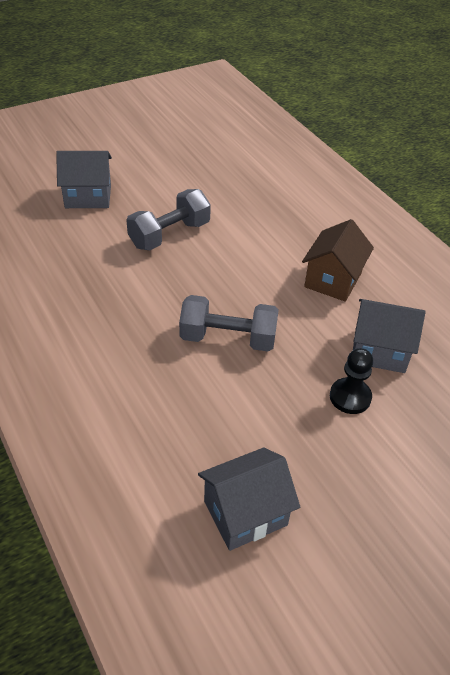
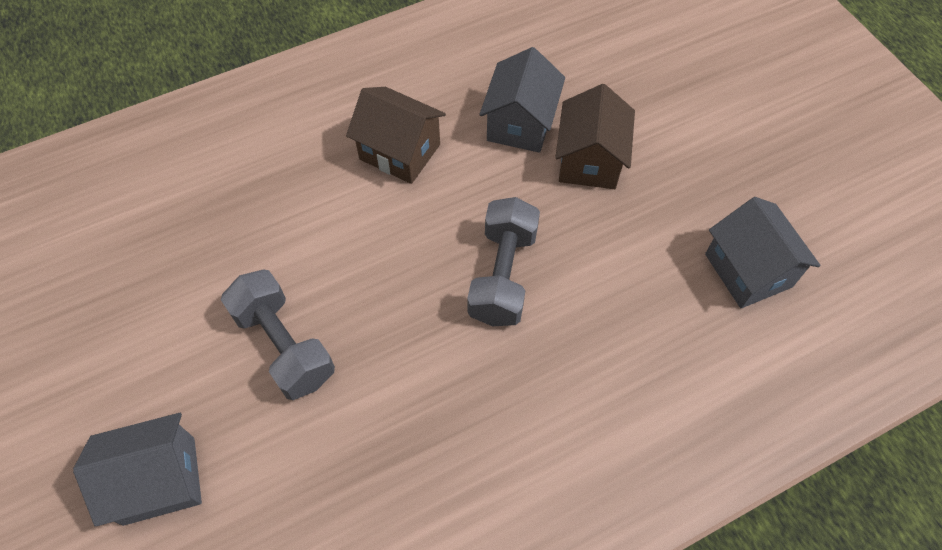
camera: 85 degrees left, 15 degrees up
(88, 196) = (159, 480): grey house -> grey house turned 75 degrees clockwise
(350, 397) = (589, 160): black pawn -> brown house

